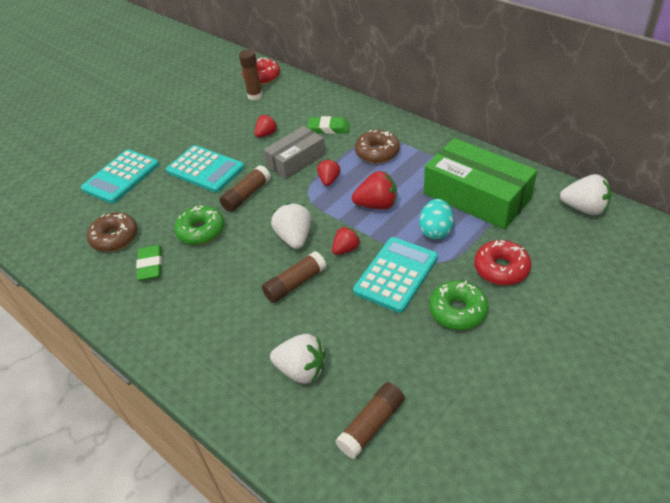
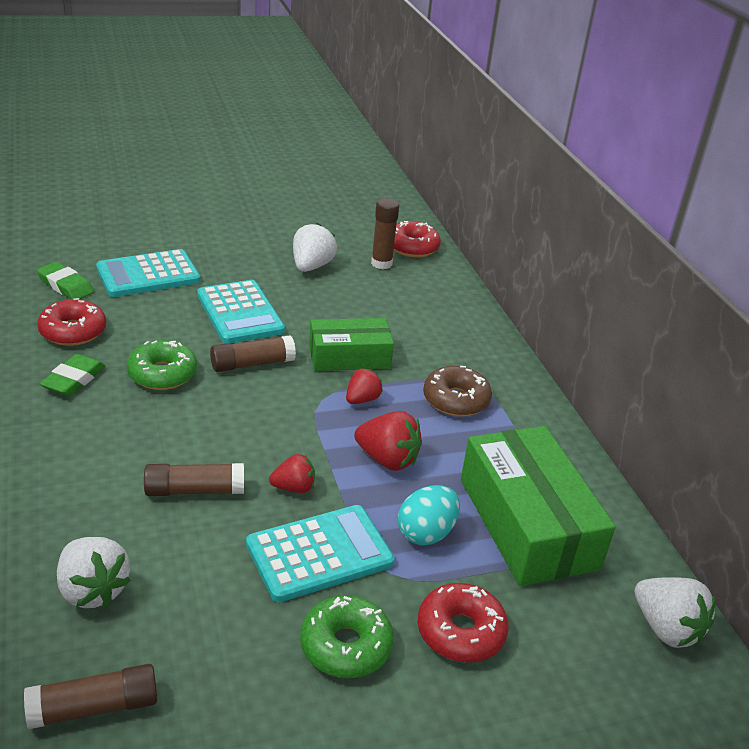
camera: 25 degrees right, 10 degrees down
(115, 238) = (73, 331): brown donut -> red donut
(266, 134) = (348, 311): red strawberry -> none
(294, 238) = (251, 440): white strawberry -> white strawberry (311, 266)
(296, 160) = (349, 356): grey box -> green box
(328, 128) = (427, 342): green eraser -> green eraser (65, 286)

